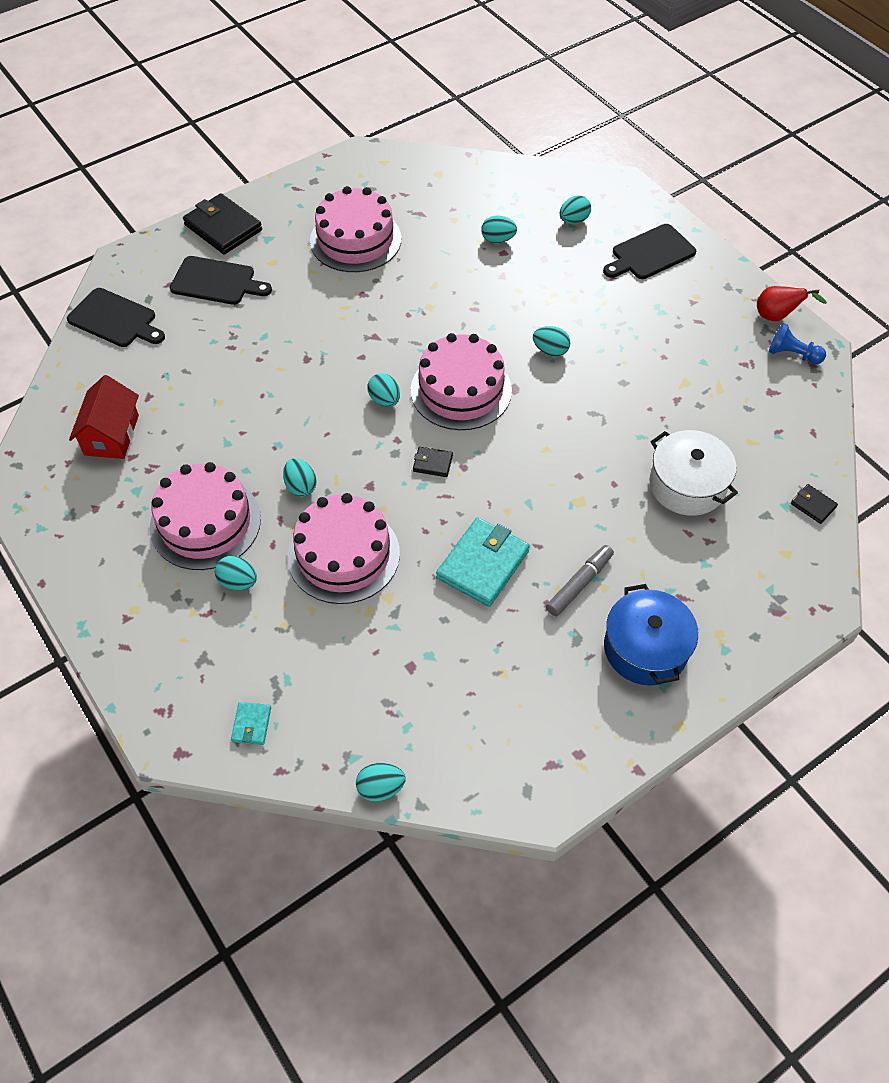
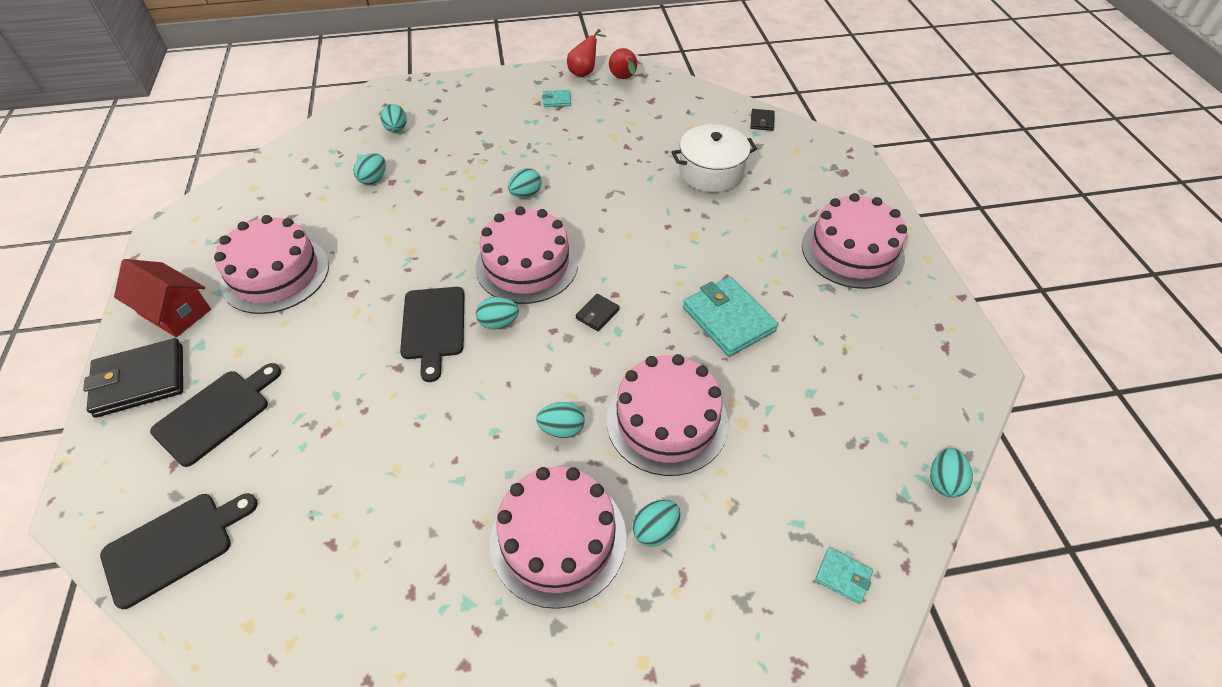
camera: 65 degrees left, 5 degrees down
(112, 435) = (360, 608): red house -> red house (175, 311)
(579, 584) = (776, 266): grey marker -> none
(645, 648) = (852, 251): blue pot -> pink cake
(650, 253) = (471, 104): black cutting board -> black cutting board (433, 327)
(708, 314) = (557, 100): none -> turquoise wallet
(792, 354) = (624, 79): blue pawn -> red pear
(813, 505) = (762, 121): black wallet -> black wallet turned 60 degrees counterclockwise

